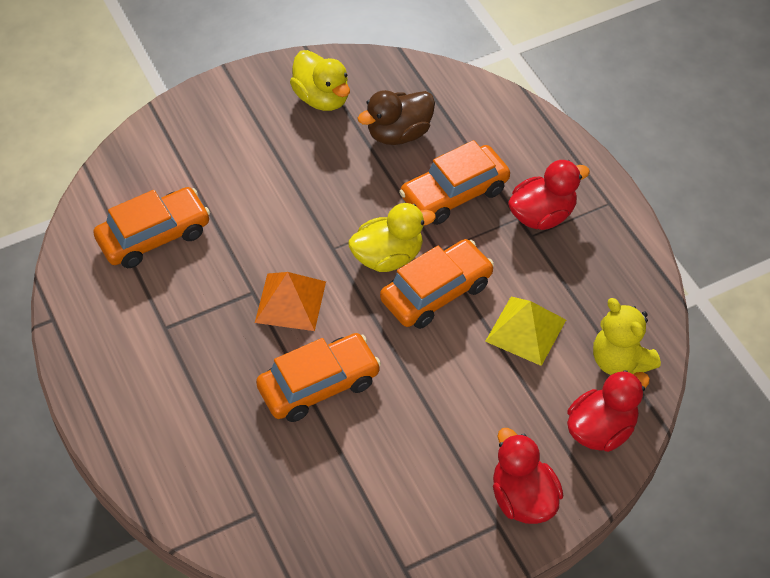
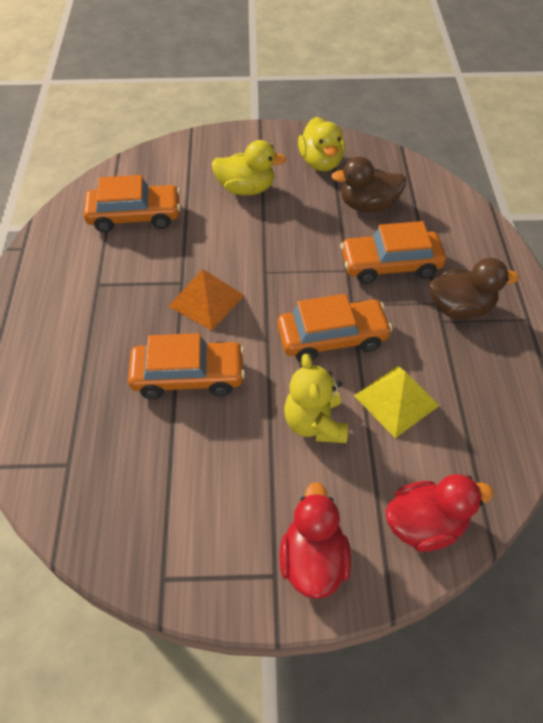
camera: 25 degrees right, 0 degrees up
(388, 257) = (306, 294): yellow duck -> yellow duck (246, 189)
(542, 215) = (460, 308): red duck -> brown duck
(620, 361) = (475, 464): yellow teddy bear -> yellow teddy bear (315, 423)

